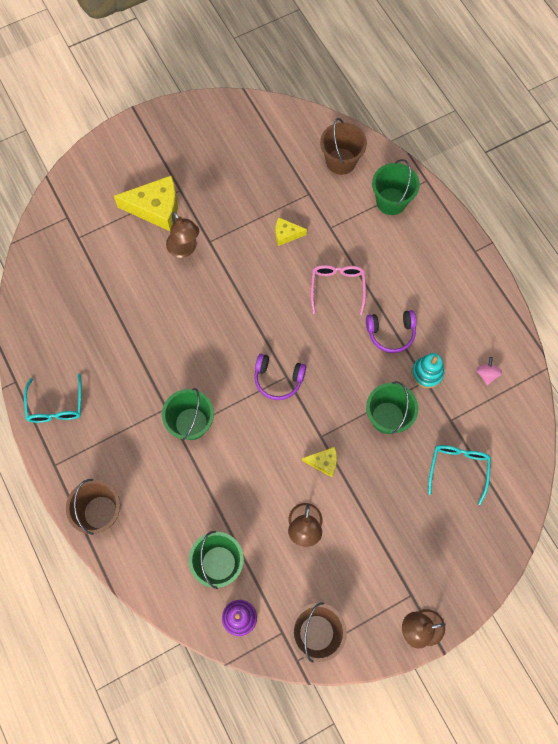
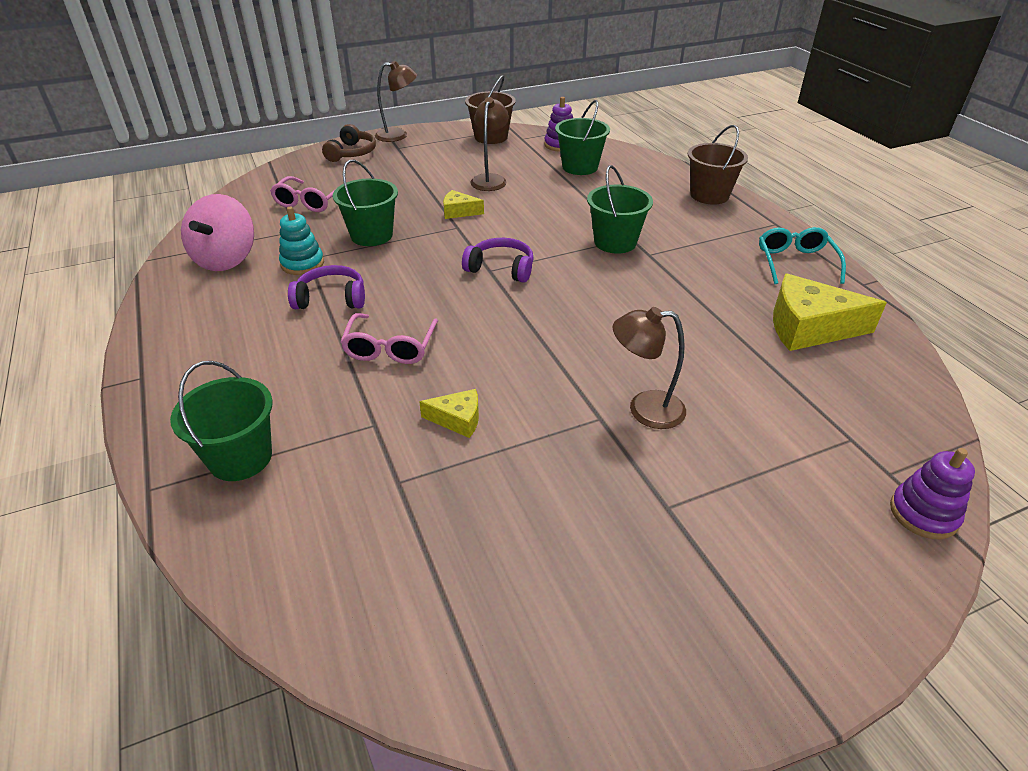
camera: 175 degrees left, 30 degrees down
(61, 196) = (923, 514): none -> purple stacking toy
(156, 208) = (711, 477): yellow cheese -> yellow cheese (809, 328)
(185, 249) = (644, 409): brown lamp -> brown lamp turned 60 degrees counterclockwise
(341, 161) = (308, 540): brown bucket -> none
(455, 577) = (352, 153): none -> brown headphones
(458, 469) = (310, 202): turquoise glasses -> pink glasses
(486, 374) = (226, 259): pink spinning top -> pink spinning top, size x2.23

